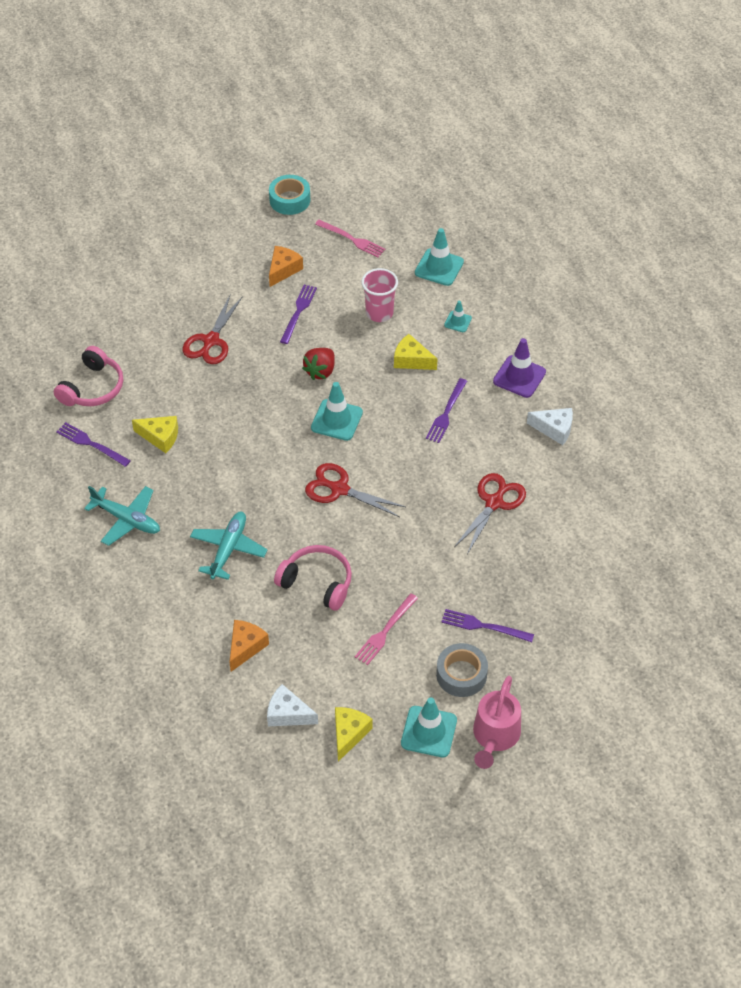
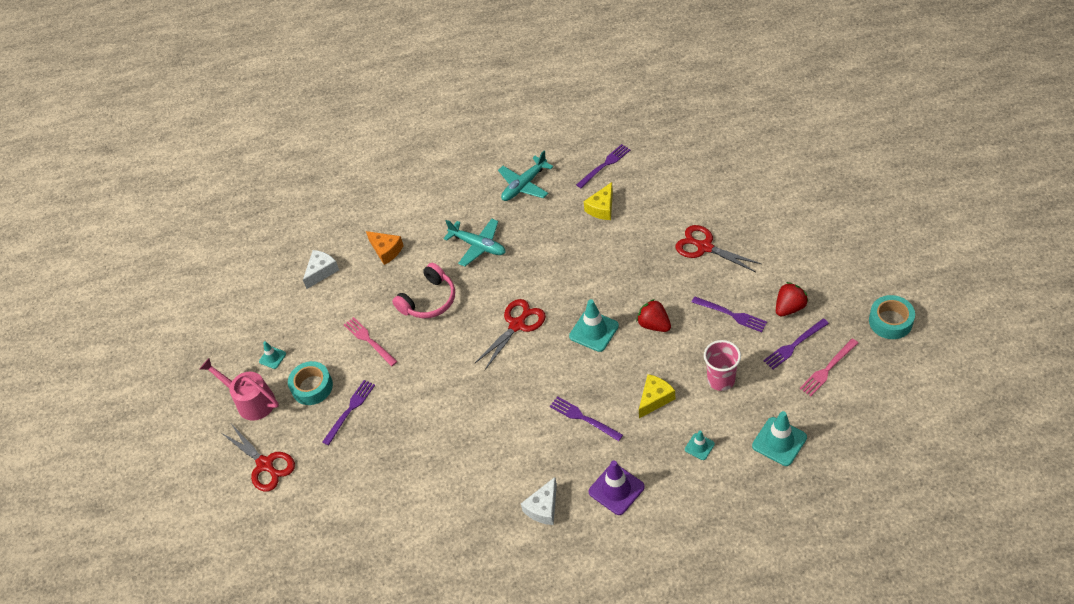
camera: 110 degrees right, 0 degrees up
(92, 388) = (664, 167): pink headphones -> none
(283, 270) = (789, 307): orange cheese -> red strawberry
(328, 264) = (794, 345): none -> purple fork
(349, 734) = (291, 307): yellow cheese -> none
(429, 732) = (272, 357): turquoise traffic cone -> turquoise traffic cone, size x0.55
(461, 674) = (312, 387): grey tape -> turquoise tape
(494, 502) = (472, 440): red scissors -> red scissors (265, 464)

